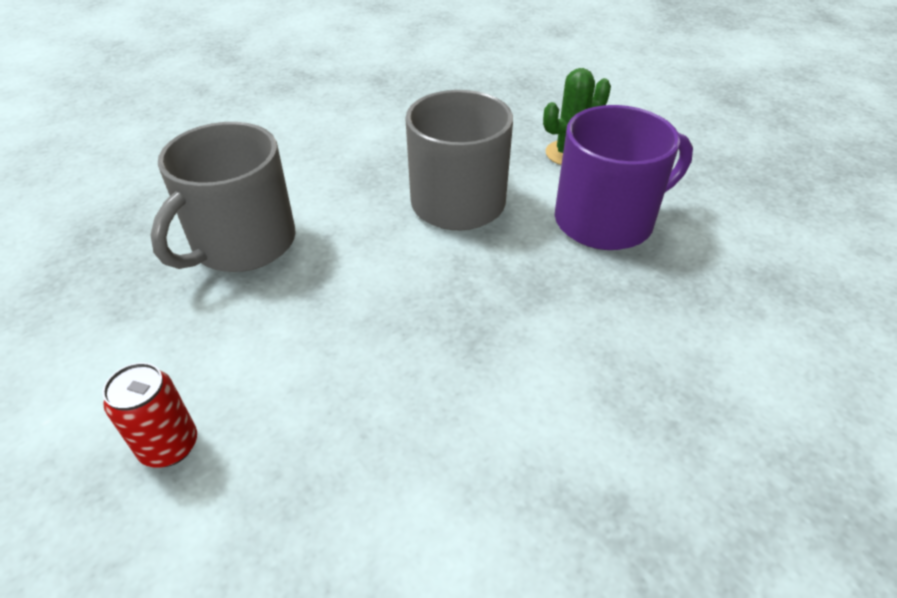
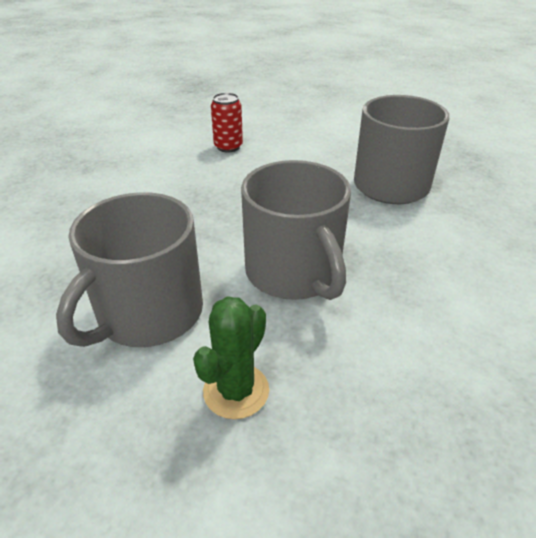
camera: 145 degrees right, 5 degrees down
(169, 446) = (289, 124): red can -> red can (228, 147)
(606, 220) = (148, 313): purple mug -> grey mug

